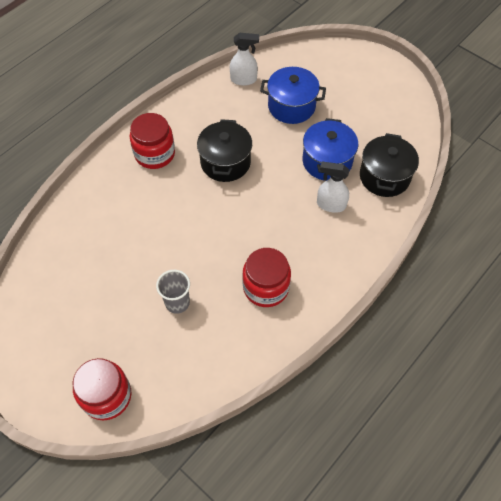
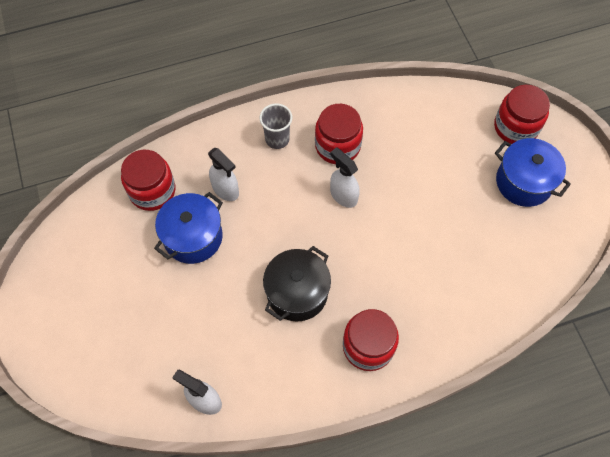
camera: 150 degrees left, 5 degrees up
(177, 302) = (423, 171): grey cup -> grey cup (277, 139)
(234, 247) = (343, 195): none -> white spray bottle
(291, 106) = (178, 327): blue pot -> blue pot (524, 182)
(384, 177) = (152, 191): black pot -> red jar

